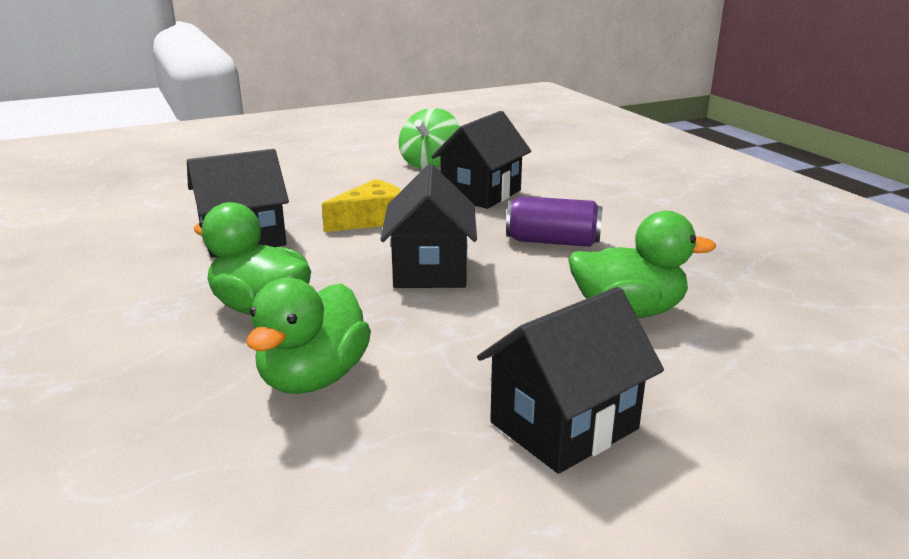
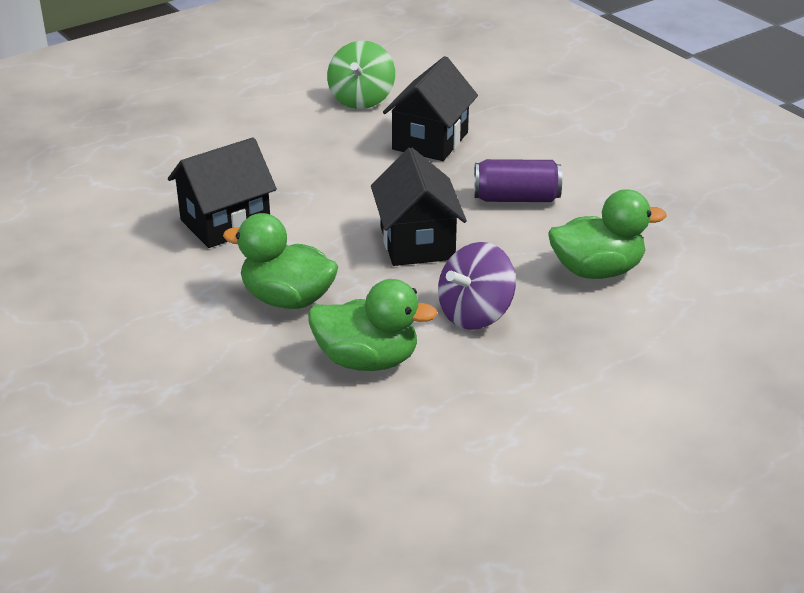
camera: 10 degrees left, 10 degrees up
(313, 378) = (367, 360): green duck -> green duck turned 90 degrees counterclockwise
(372, 219) = (336, 186): yellow cheese -> none
(467, 341) = (475, 314): none -> purple spinning top
(564, 426) = (569, 378): black house -> none

